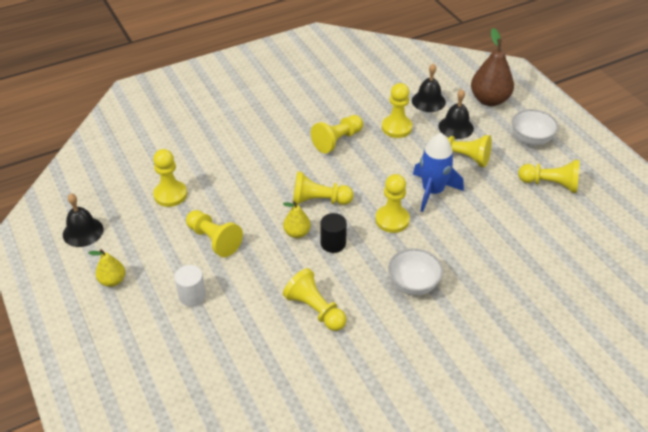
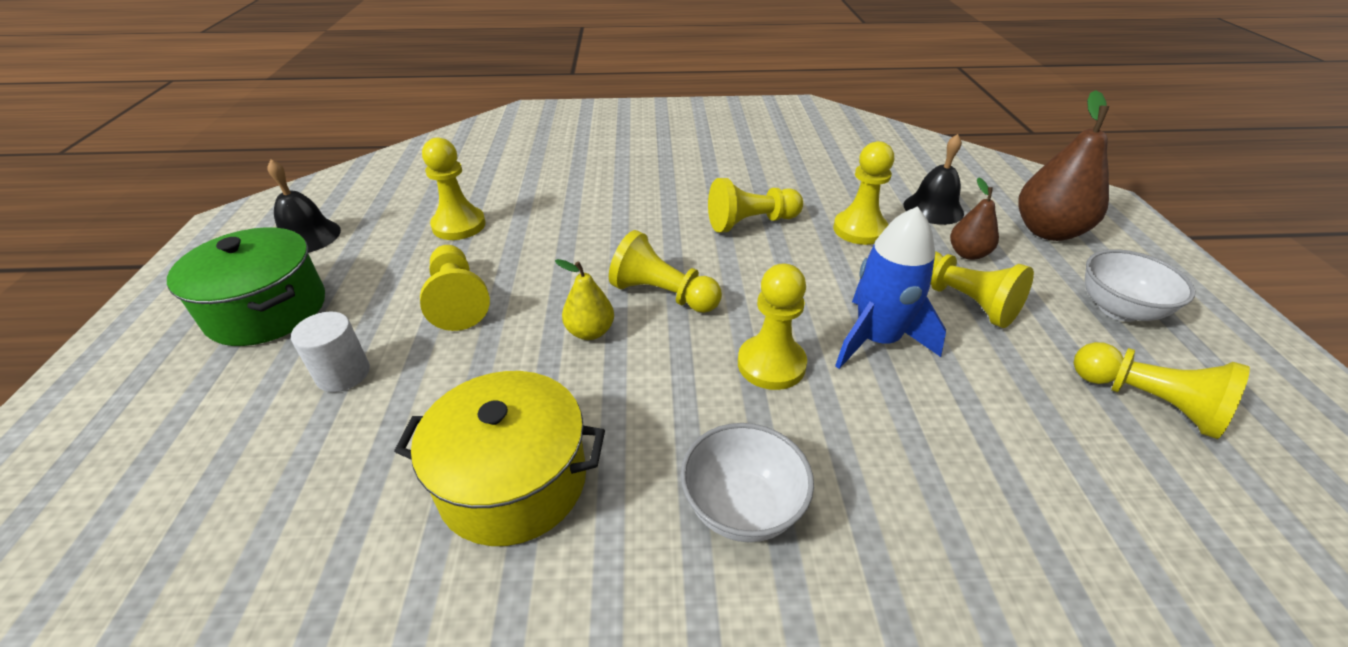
camera: 25 degrees right, 5 degrees down
(112, 280) = (267, 310): yellow pear -> green pot
(315, 309) = (513, 481): yellow pawn -> yellow pot
(333, 243) = (637, 369): black cylinder -> none
(456, 127) = (968, 254): black bell -> brown pear

